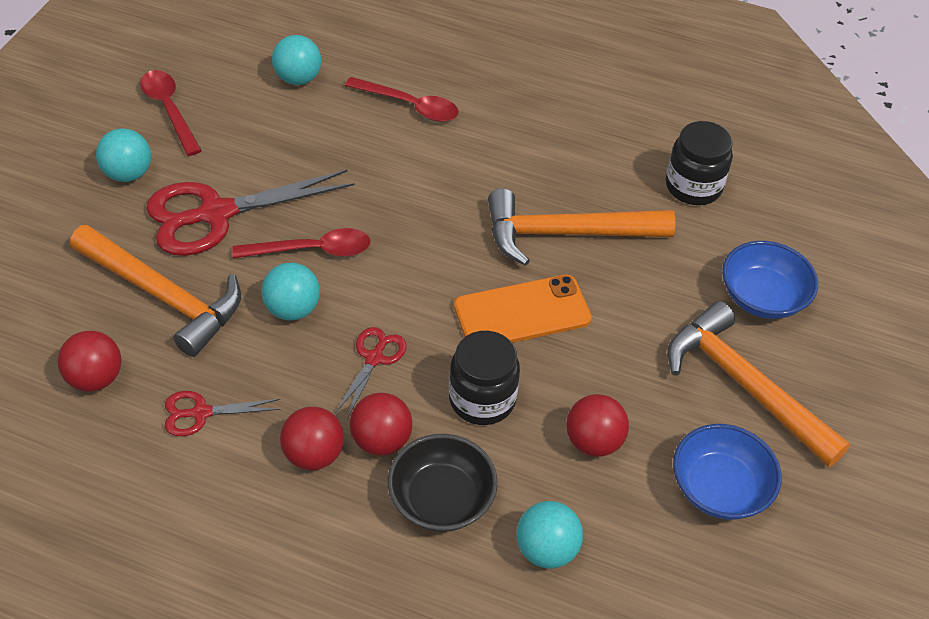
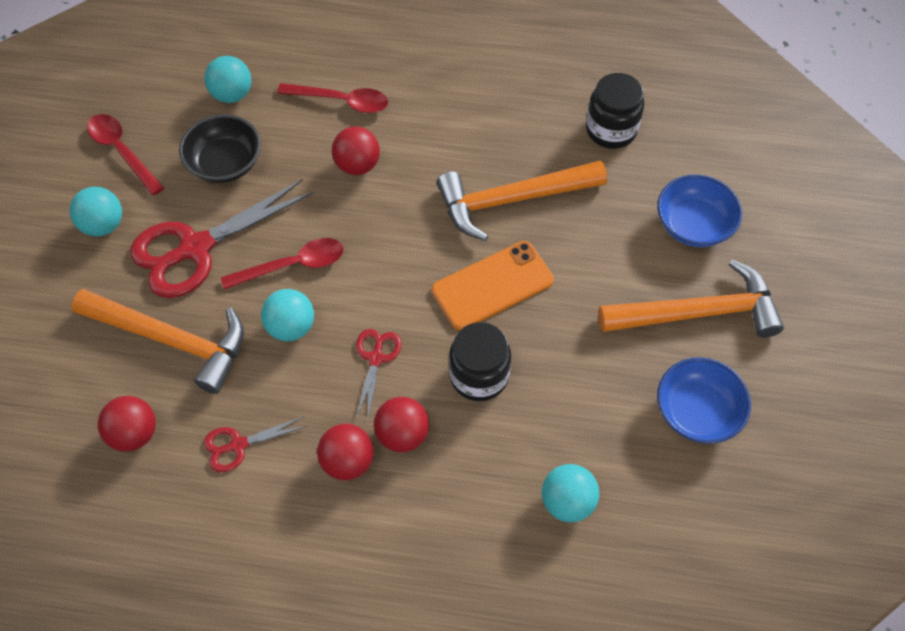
camera: 10 degrees left, 10 degrees up
(441, 499) = (468, 477): black bowl -> black bowl (225, 163)
(593, 441) = (583, 393): red ball -> red ball (357, 165)
(745, 386) = (697, 313): orange hammer -> orange hammer turned 135 degrees clockwise

